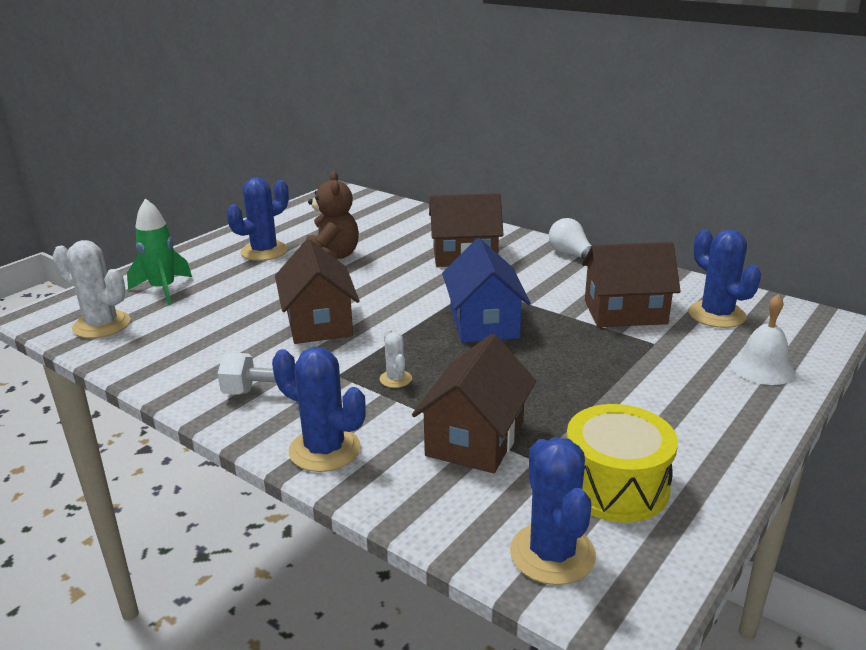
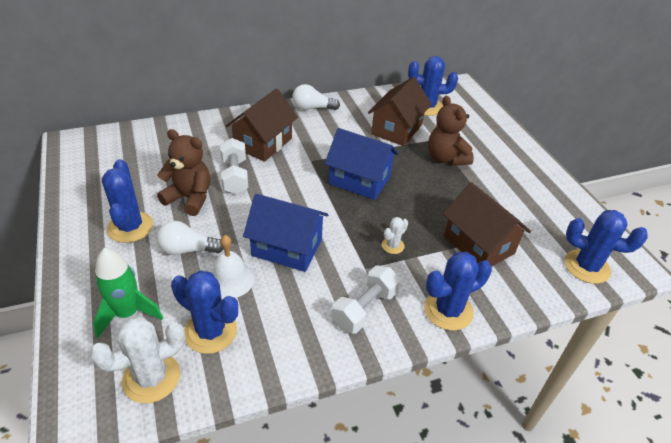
camera: 60 degrees left, 15 degrees up
(172, 329) = (210, 331): none -> blue cactus
(263, 282) = (188, 250): none -> white light bulb
(319, 323) = (287, 247): brown house -> blue house
(391, 263) = (235, 176): none -> white dumbbell
(395, 379) = (393, 245): white cactus -> white cactus turned 60 degrees counterclockwise
(615, 486) = (547, 220): yellow drum -> none
(624, 362) = (446, 158): none -> brown teddy bear
(762, 368) = (484, 125): white bell -> white bell (230, 280)

